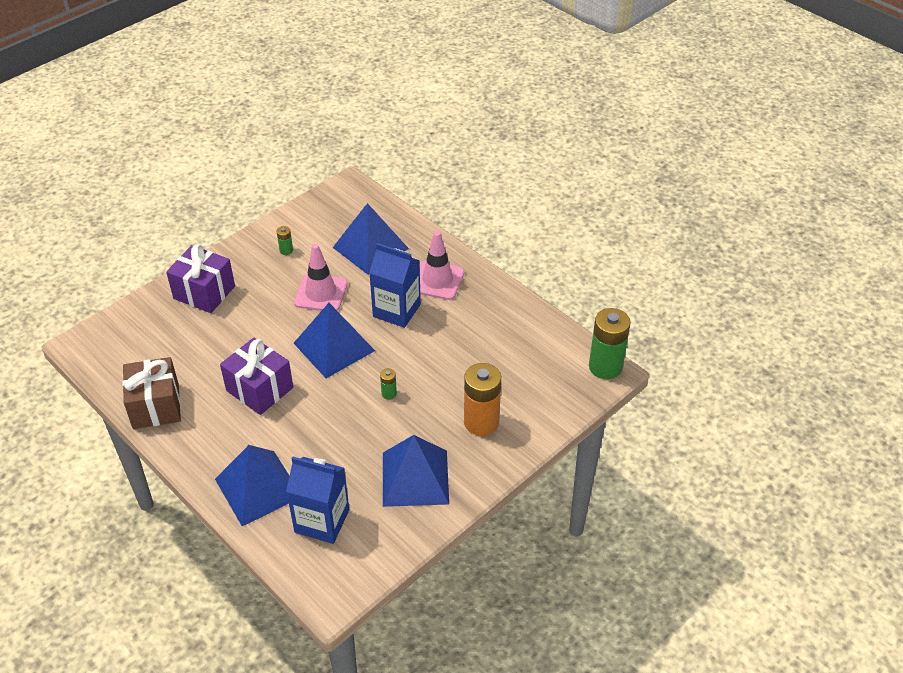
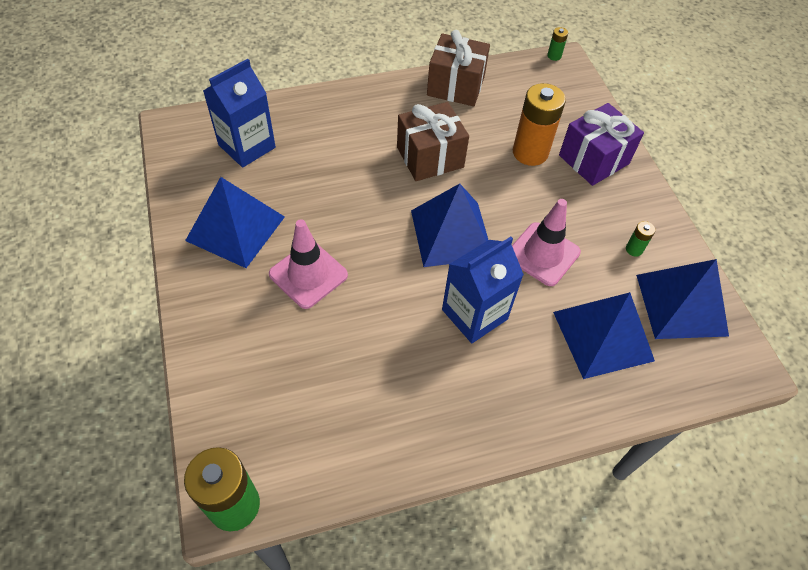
camera: 115 degrees right, 10 degrees up
(258, 487) = (316, 120): blue pyramid -> blue pyramid (681, 305)
(259, 389) = (430, 157): purple gift -> brown gift
(389, 393) = (354, 253): green battery -> green battery (554, 56)
(437, 280) = (505, 383): pink traffic cone -> pink traffic cone (308, 275)
(481, 422) = (256, 316): orange battery -> orange battery (530, 152)

